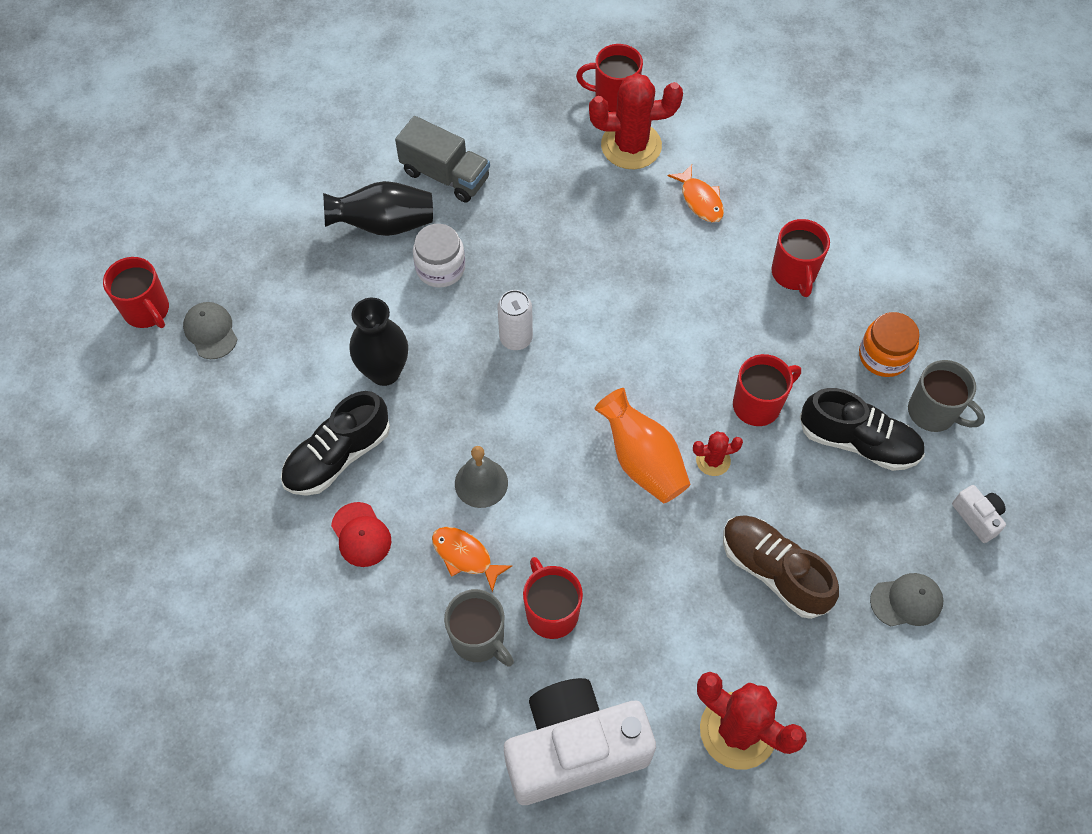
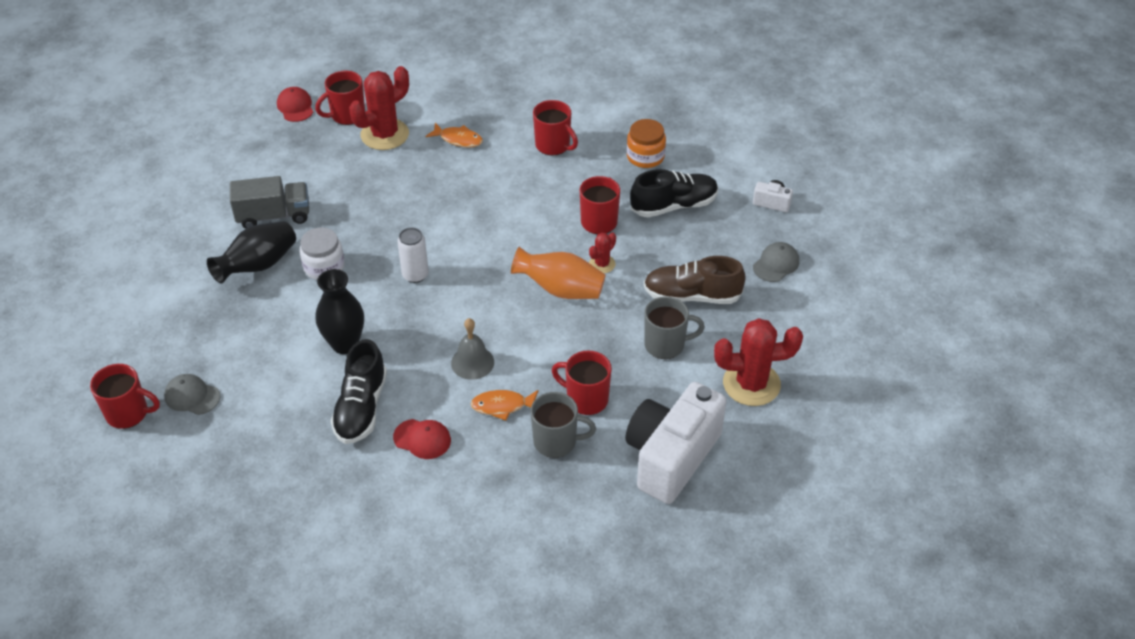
camera: 40 degrees left, 15 degrees down
(573, 55) = (295, 107): none -> red cap
(933, 412) = (699, 168): grey mug -> grey mug (666, 345)

